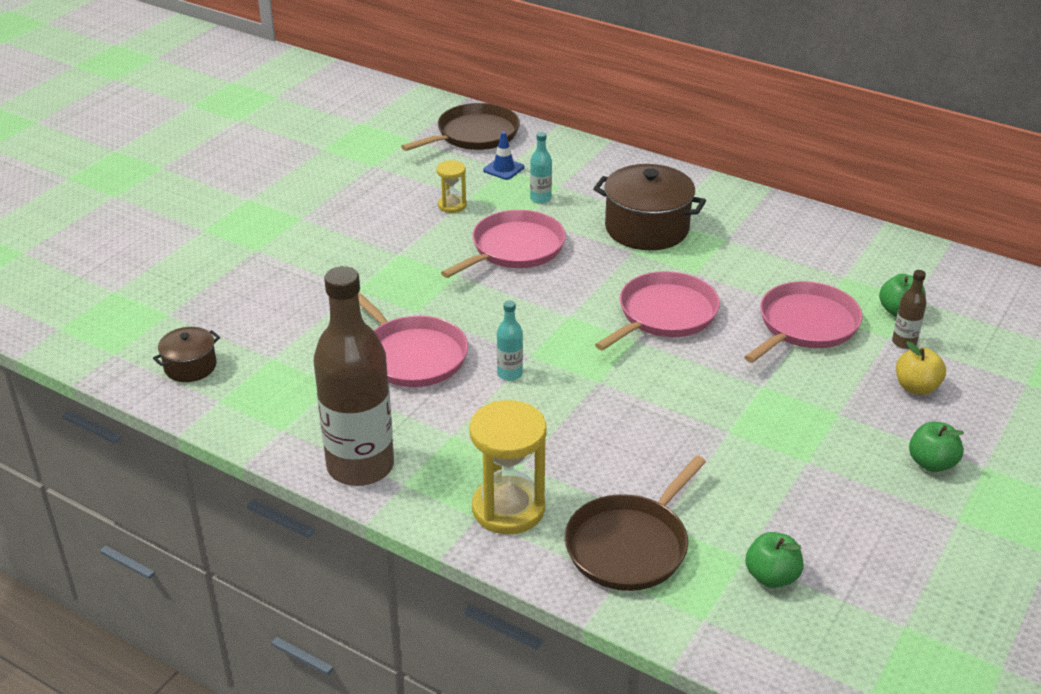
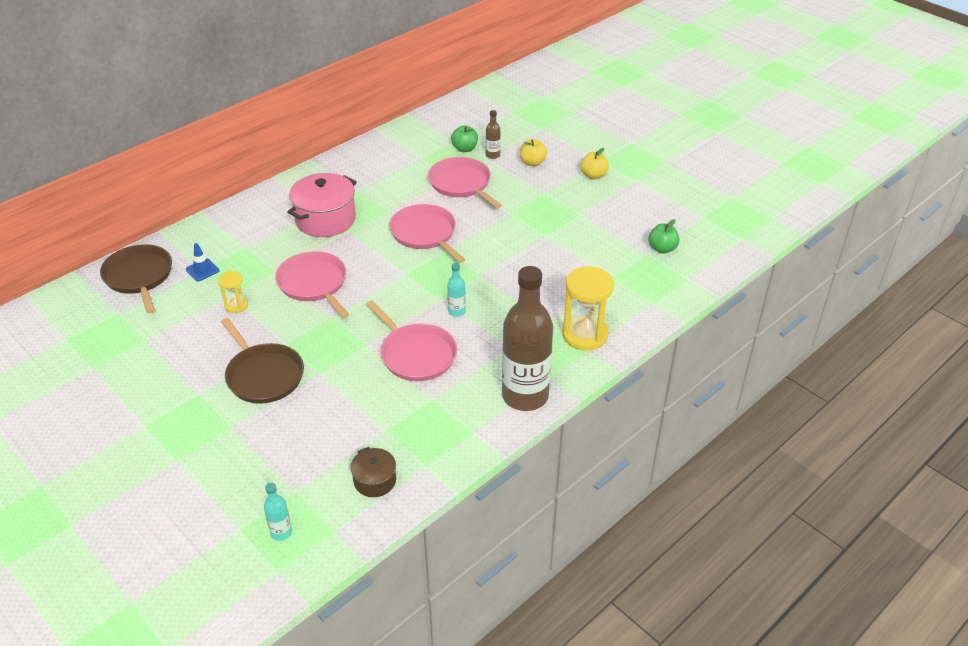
camera: 75 degrees left, 5 degrees up
(412, 355) = (416, 354): pink pan -> pink pan turned 75 degrees clockwise
(540, 199) = (257, 259): turquoise bottle -> turquoise bottle (281, 532)
(630, 545) = (627, 292): brown pan -> brown pan (263, 375)
(647, 228) = (325, 219): brown pot -> pink pot
(931, 463) = (593, 175): green apple -> yellow apple

